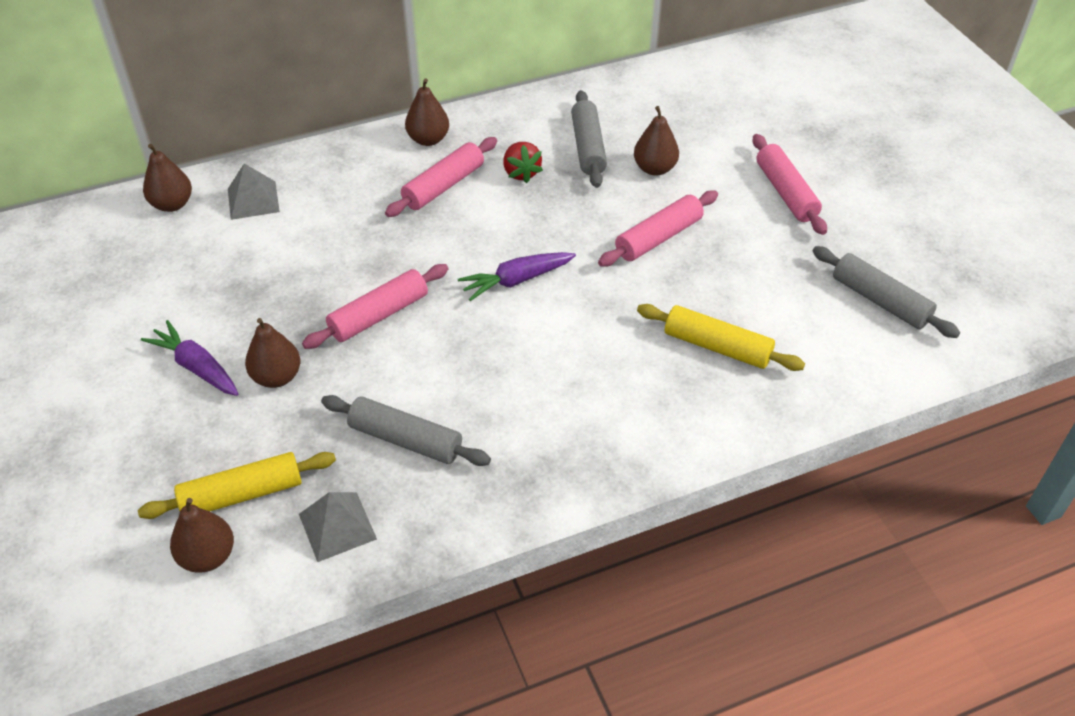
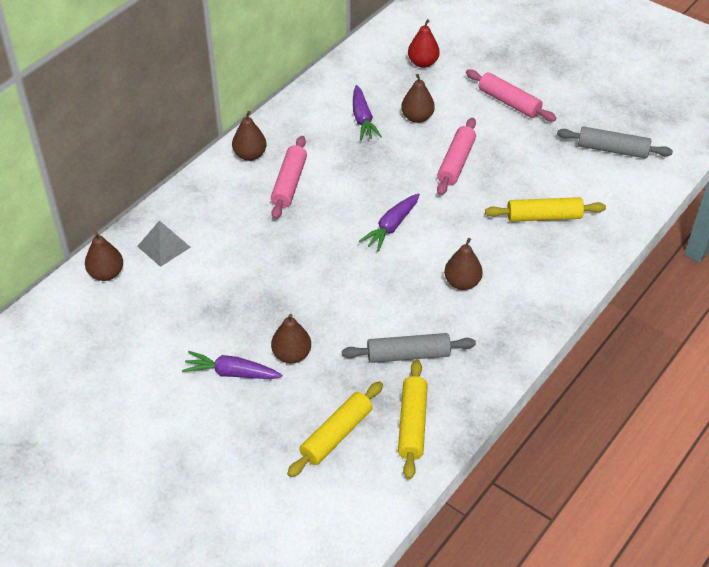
camera: 30 degrees left, 0 degrees up
(208, 556) = (349, 480): brown pear -> brown pear (462, 283)
(337, 526) = (412, 424): grey pyramid -> yellow rolling pin
(379, 315) = (322, 287): pink rolling pin -> none
(521, 173) = (333, 154): red strawberry -> none
(588, 147) = (362, 119): grey rolling pin -> purple carrot
(714, 110) = (423, 63): none -> red pear

